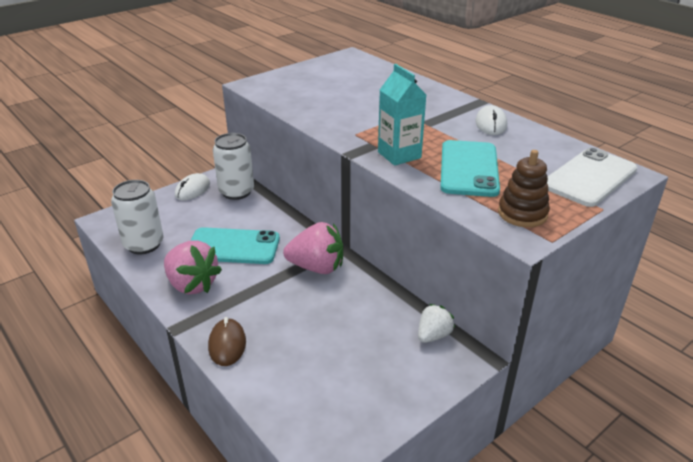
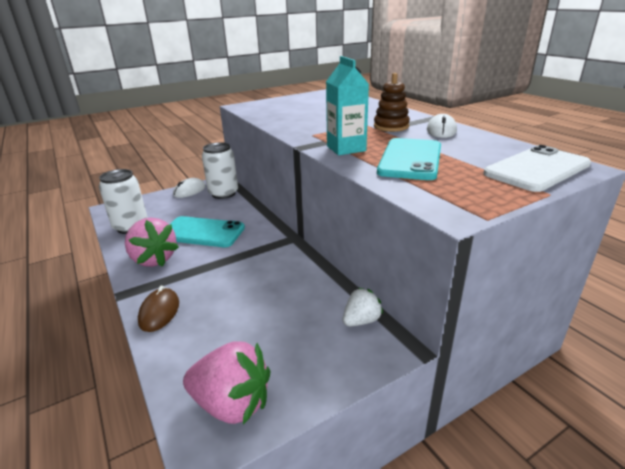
camera: 10 degrees right, 5 degrees down
(317, 267) = (268, 253): pink strawberry -> pink strawberry (232, 403)
(522, 213) = (457, 194): brown stacking toy -> brown stacking toy (391, 126)

